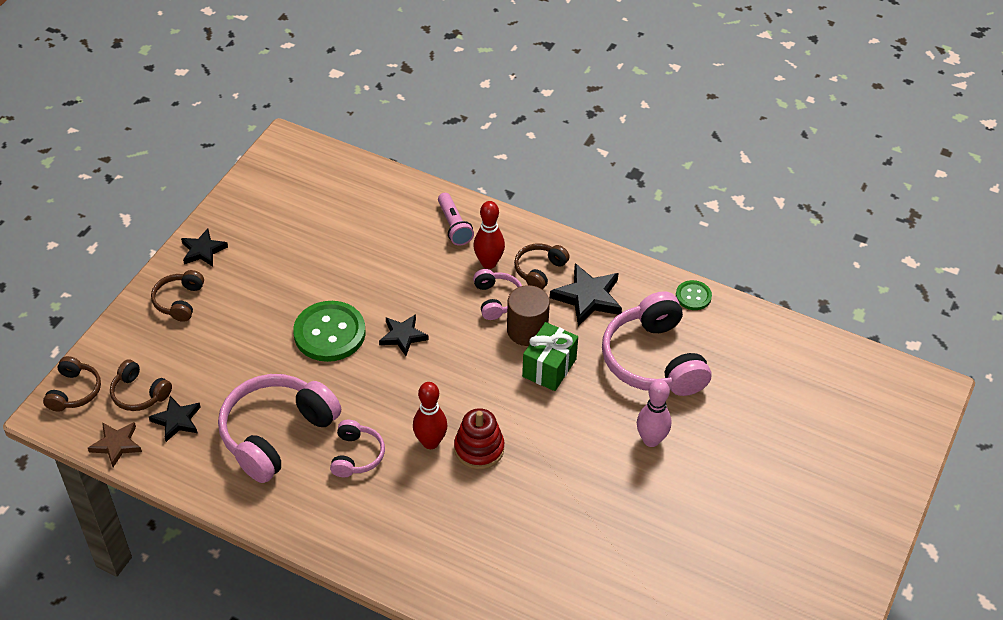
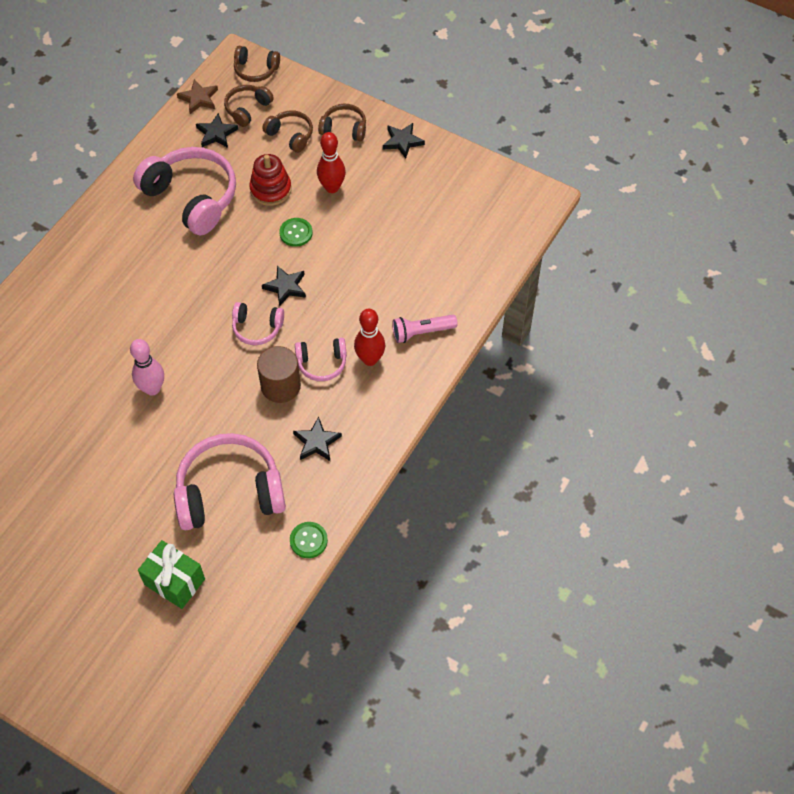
camera: 95 degrees right, 10 degrees up
(329, 333) = (296, 233): green button -> green button, size x0.51
(356, 455) = (160, 252): pink headphones -> pink headphones (257, 328)
(430, 442) = (164, 304): red bowling pin -> red bowling pin (332, 187)
(479, 449) = (151, 340): red stacking toy -> red stacking toy (270, 189)
(539, 270) = (356, 402): brown headphones -> brown headphones (290, 135)
(549, 368) = (233, 401): green gift -> green gift (174, 582)
(588, 297) = (316, 442): black star -> black star, size x0.65
(651, 440) = (135, 478): pink bowling pin -> pink bowling pin (152, 389)

